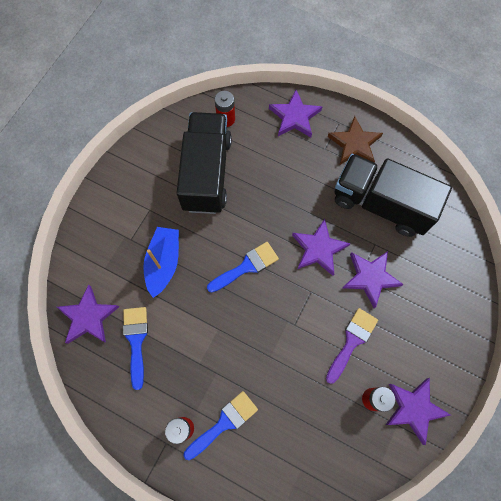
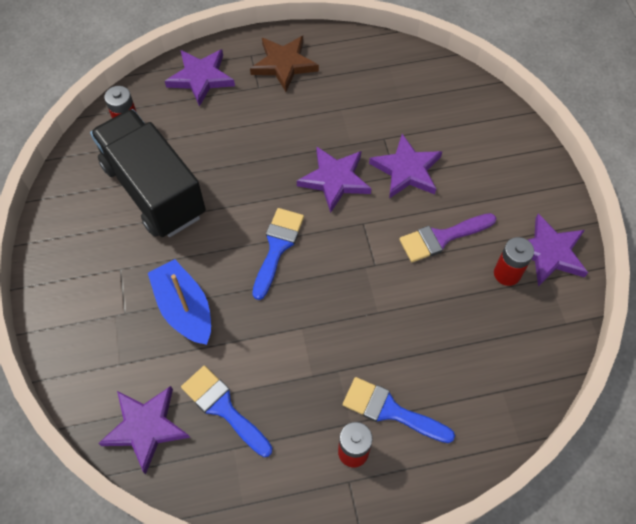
camera: 40 degrees left, 10 degrees down
(224, 423) = (390, 410): blue brush -> blue brush turned 75 degrees counterclockwise
(352, 341) = (441, 238): purple brush -> purple brush turned 105 degrees counterclockwise
(381, 204) = (357, 100): black truck -> none

